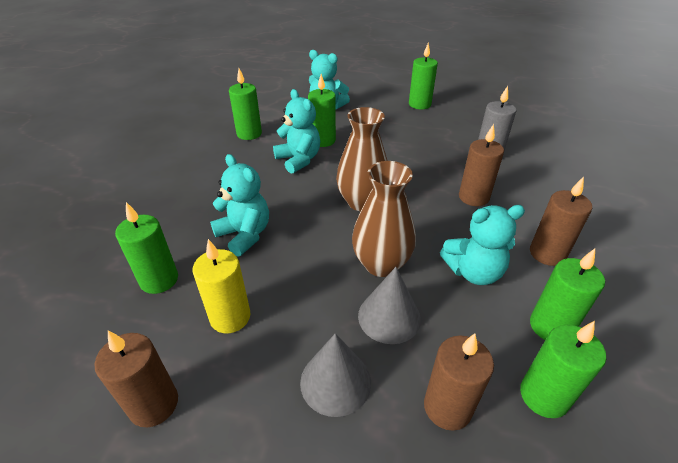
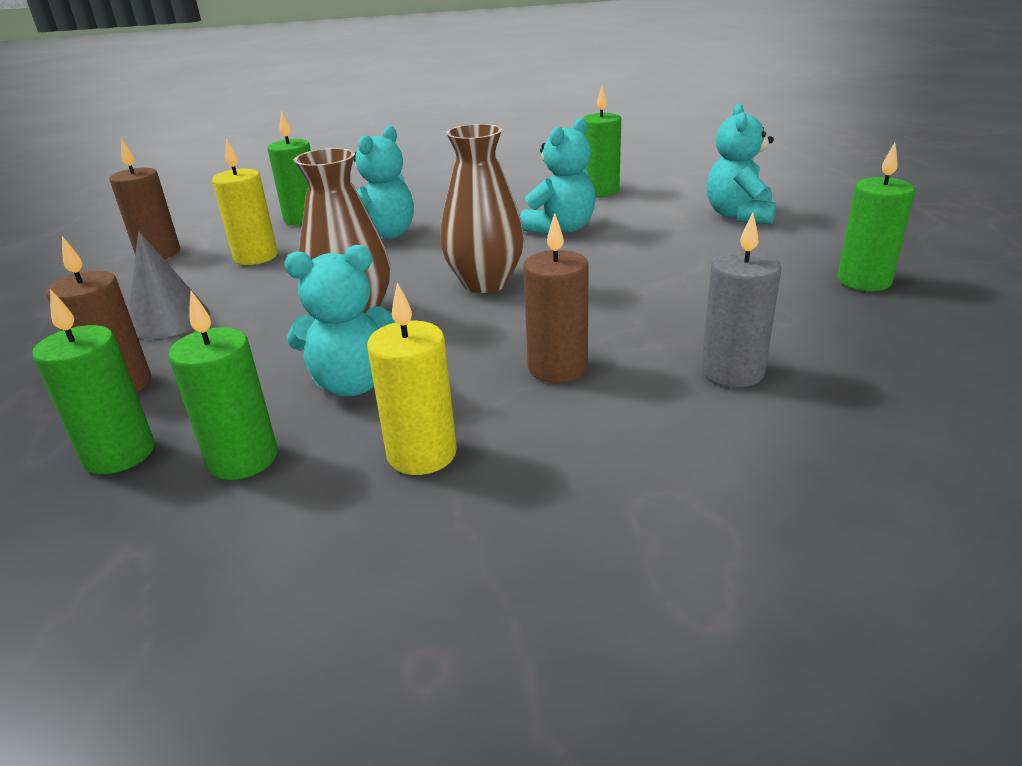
camera: 75 degrees right, 10 degrees down
(323, 140) = (629, 232): green candle -> none
(389, 317) = (259, 334): grey cone -> none
(473, 272) = (354, 384): turquoise teddy bear -> turquoise teddy bear turned 75 degrees counterclockwise
(547, 253) = (422, 454): brown candle -> yellow candle

